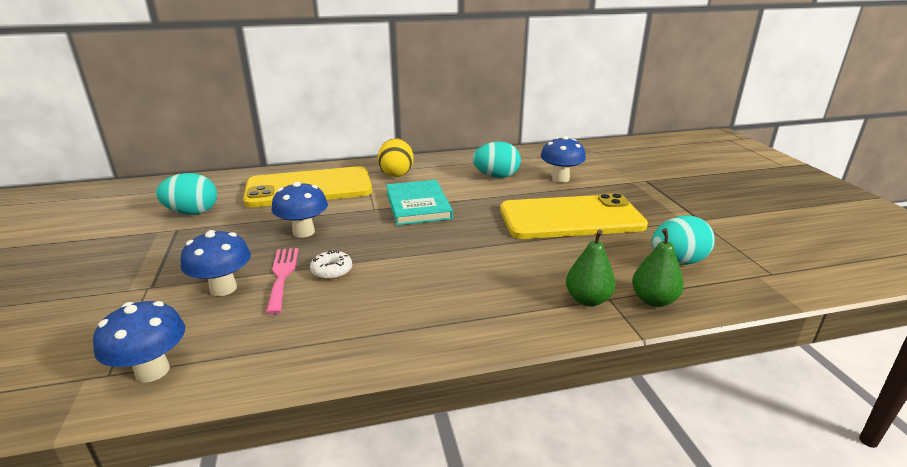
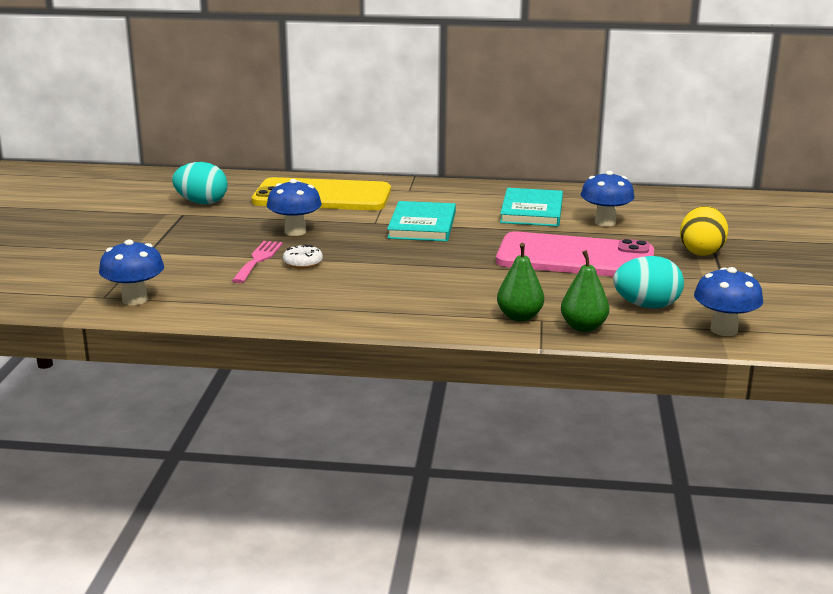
camera: 20 degrees right, 5 degrees down
(223, 288) = (205, 261): blue mushroom -> blue mushroom (724, 330)
(396, 173) = (422, 194): yellow egg -> yellow egg (701, 252)
(496, 176) = (532, 211): turquoise egg -> turquoise book
(571, 218) = (575, 257): yellow phone -> pink phone

